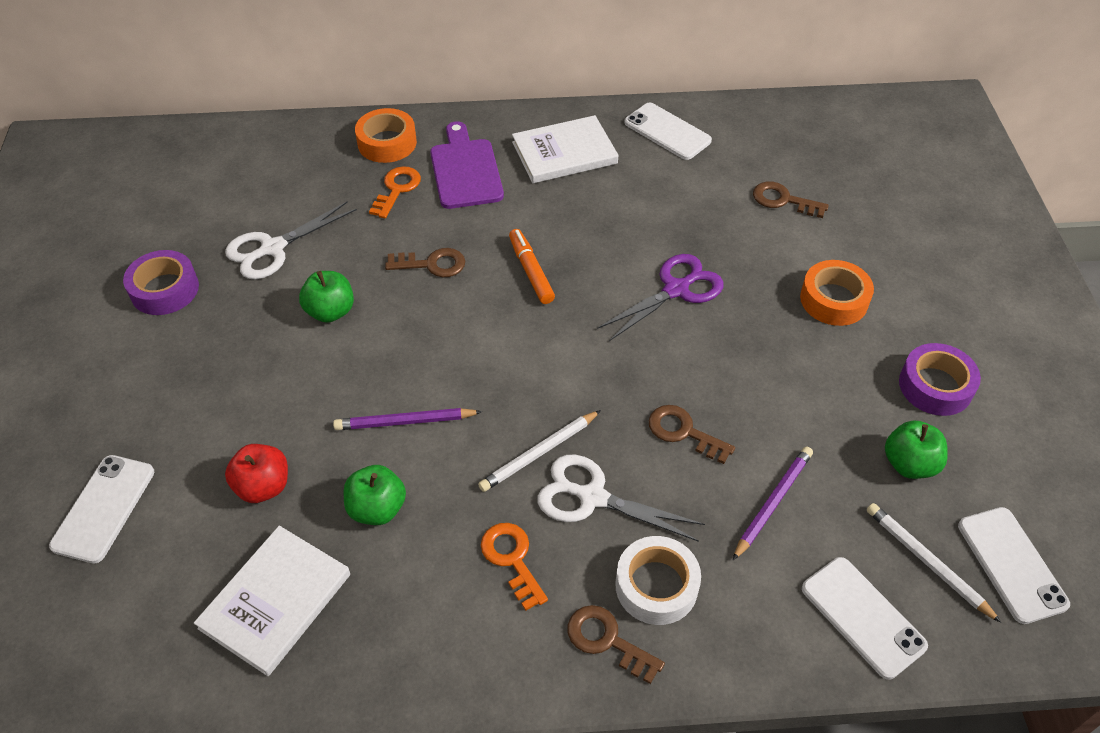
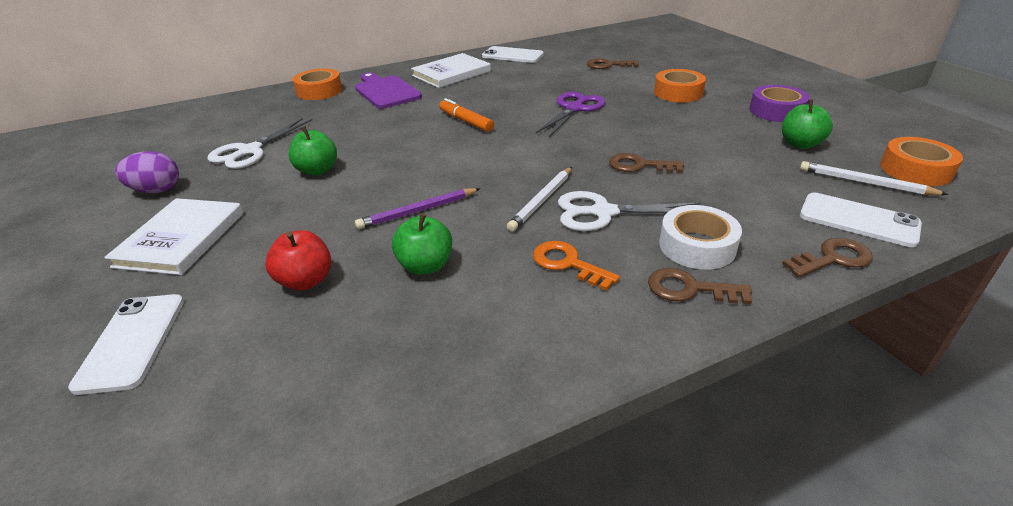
camera: 20 degrees left, 15 degrees down
(165, 289) = (156, 190): purple tape -> purple egg
(276, 601) = (359, 357): white book -> white book (181, 239)
(397, 189) = (339, 107): orange key -> none
(432, 264) = (388, 133): brown key -> brown key (832, 258)
(773, 502) = (734, 182): purple pencil -> none
(1011, 564) = (915, 170): white phone -> orange tape

